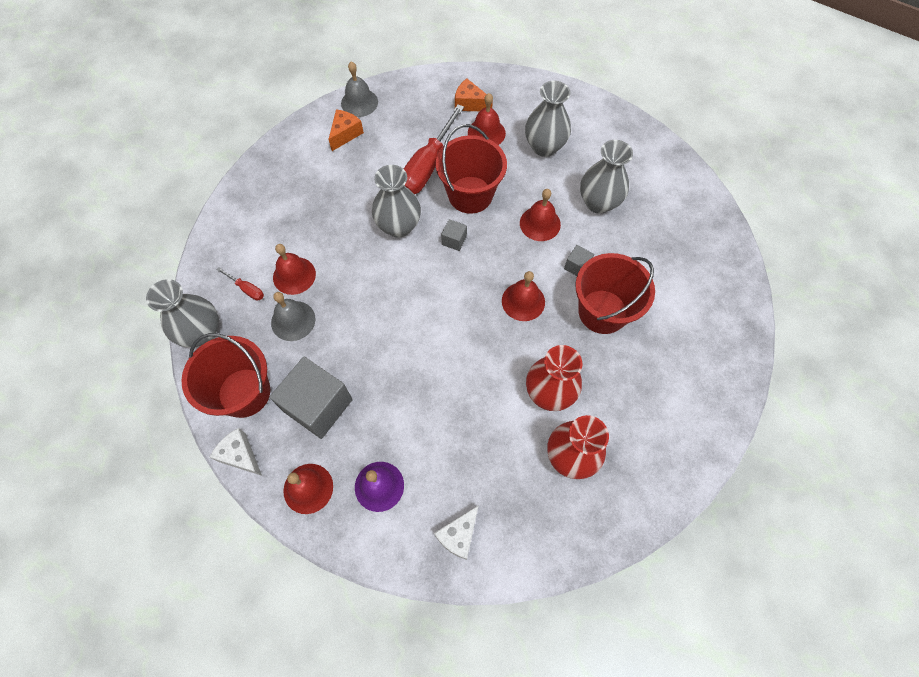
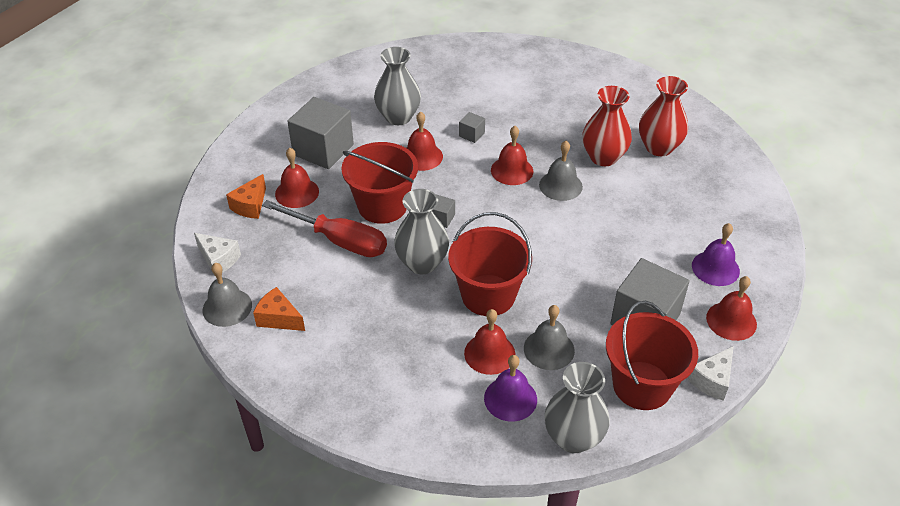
camera: 90 degrees left, 20 degrees down
(247, 289) = (510, 398): red screwdriver -> purple bell
(459, 535) = (744, 215): white cheese -> white cheese (219, 259)
(502, 345) = (560, 185): none -> grey bell
(544, 147) = (323, 150): grey vase -> grey cube
(602, 311) = (519, 122): red bucket -> red bucket (488, 295)

